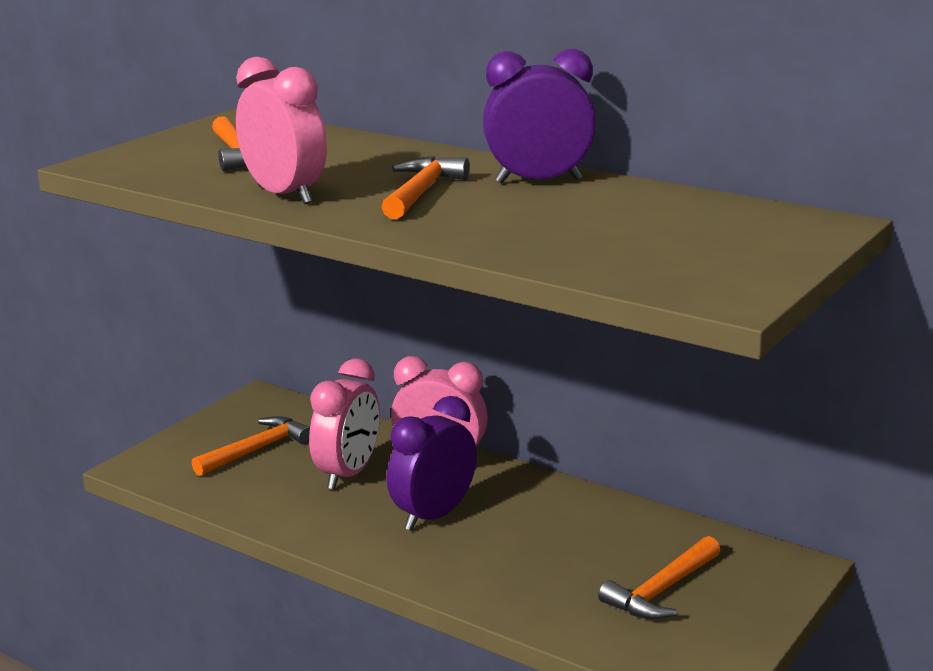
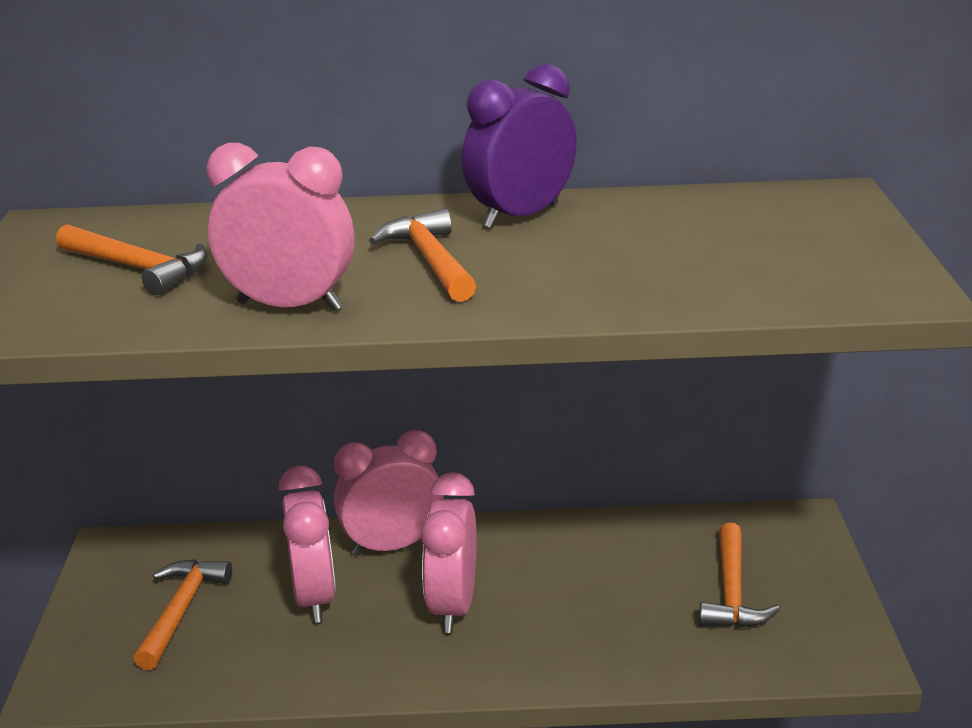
camera: 35 degrees left, 5 degrees up
(433, 516) = (453, 606): purple clock -> pink clock

